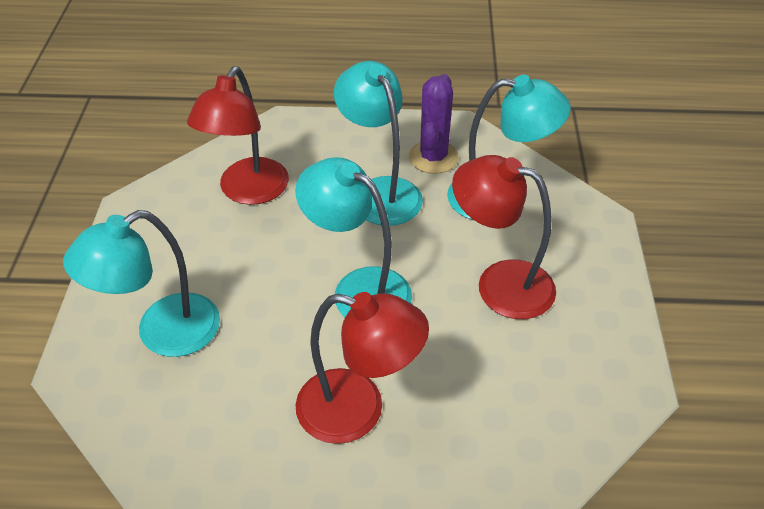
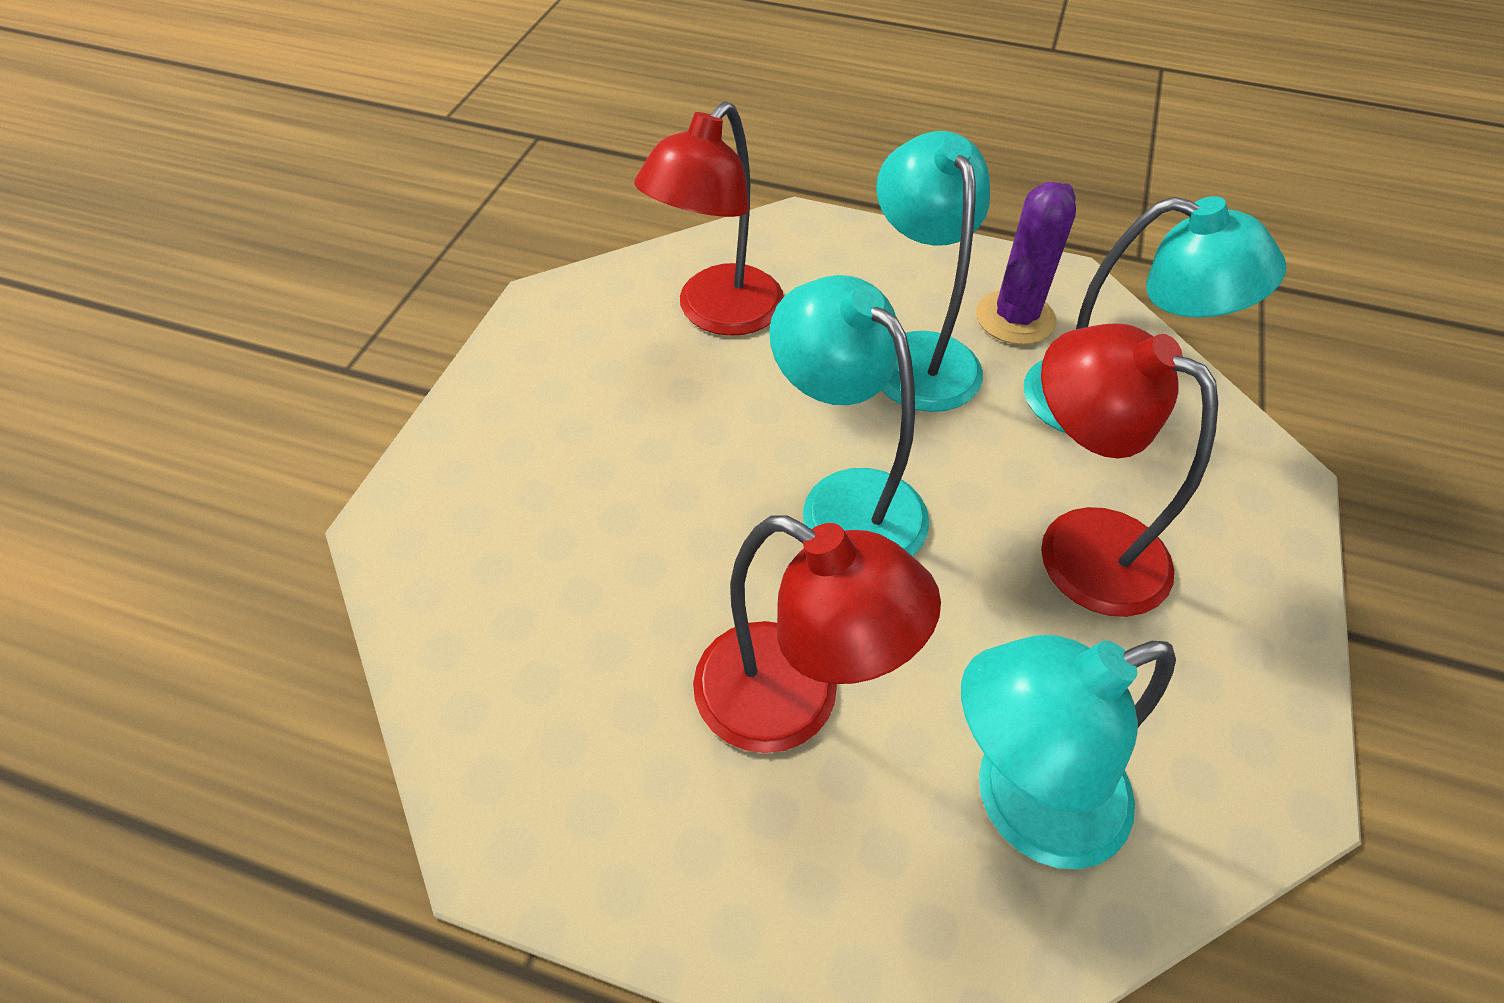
camera: 15 degrees right, 5 degrees up
(163, 333) = (532, 501): turquoise lamp -> turquoise lamp (1023, 803)

